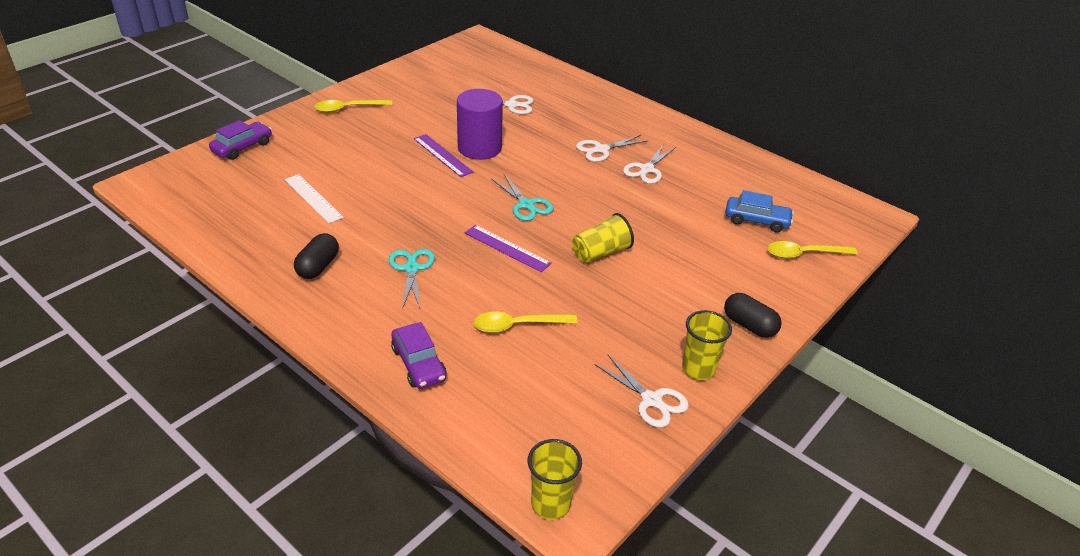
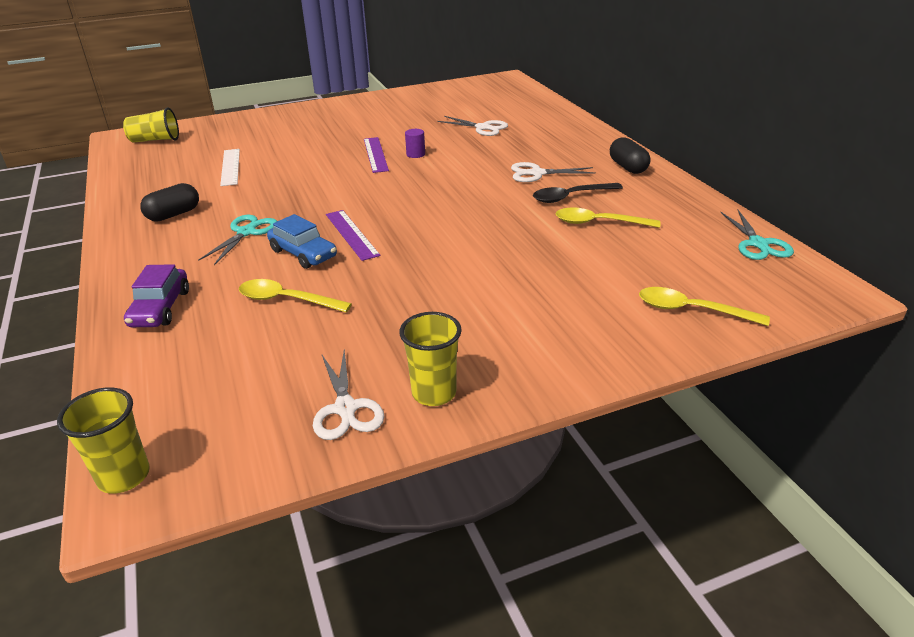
camera: 30 degrees right, 5 degrees down
(242, 147) = (220, 125): purple car -> none
(348, 109) = (333, 112): yellow spoon -> yellow spoon (599, 223)
(479, 148) = (415, 154): purple cylinder -> purple cylinder, size x0.41
(526, 205) = (410, 204): turquoise scissors -> turquoise scissors (758, 244)
(601, 252) = (442, 257): yellow cup -> yellow cup (155, 140)
(647, 169) = (570, 197): white scissors -> black spoon
(749, 325) = (544, 366): black capsule -> black capsule (628, 167)
(756, 220) = (659, 265): blue car -> blue car (303, 253)

